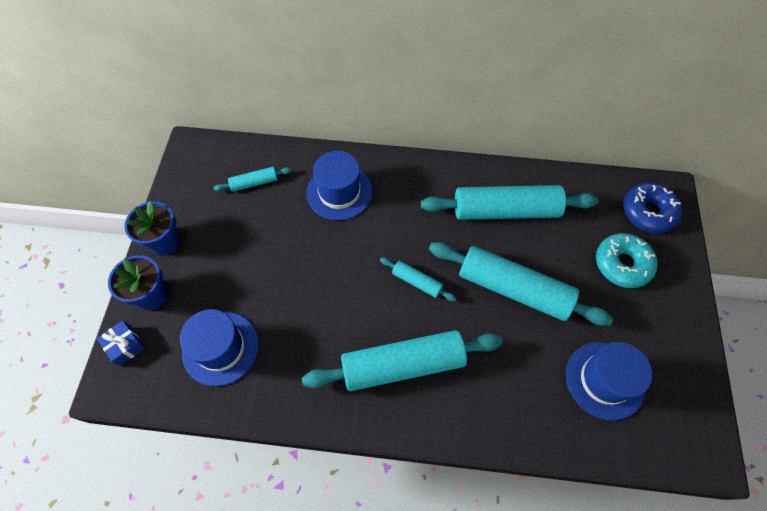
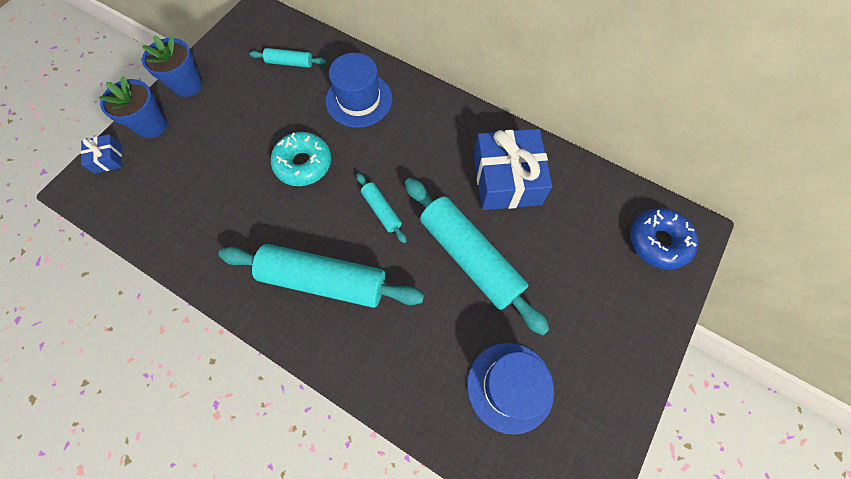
camera: 25 degrees right, 5 degrees up
(220, 348) = (179, 194): blue hat -> none
(505, 211) = (506, 179): turquoise rolling pin -> blue gift
(622, 264) = (598, 281): turquoise donut -> turquoise donut (303, 164)

